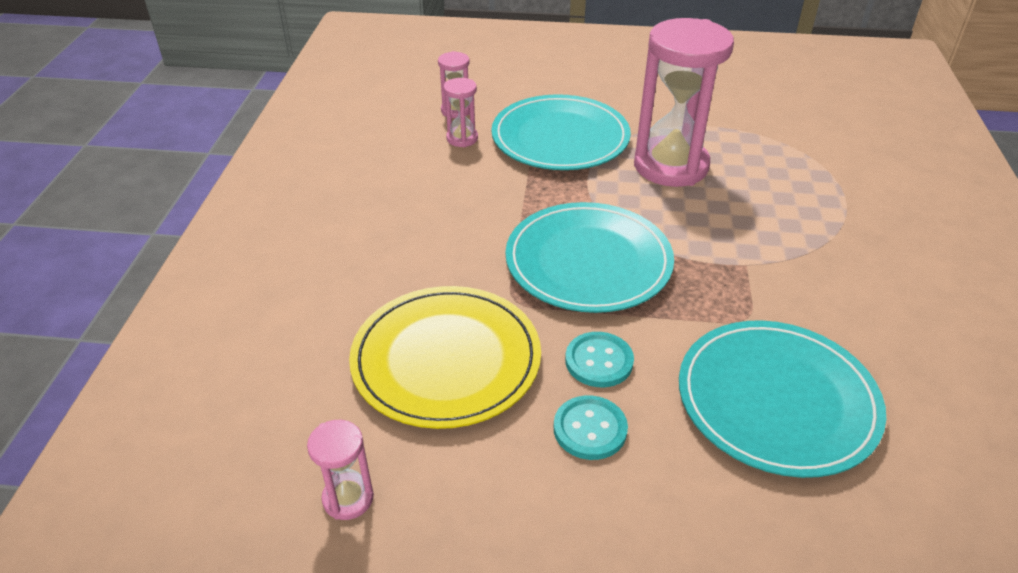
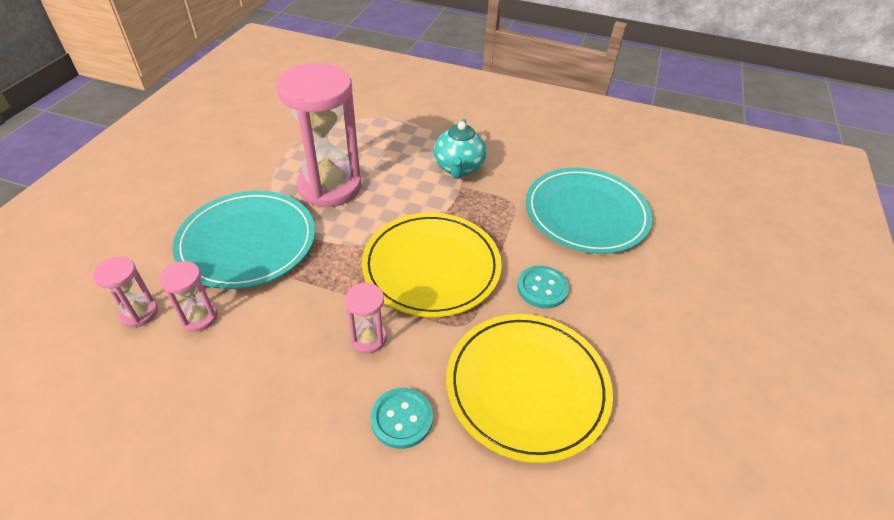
camera: 80 degrees left, 5 degrees up
(348, 498) = (672, 482): pink hourglass -> pink hourglass (369, 338)
(588, 262) = (431, 266): turquoise plate -> yellow plate
(590, 429) = (605, 309): turquoise button -> turquoise button (402, 419)
(781, 257) = (458, 168): none -> turquoise teapot

